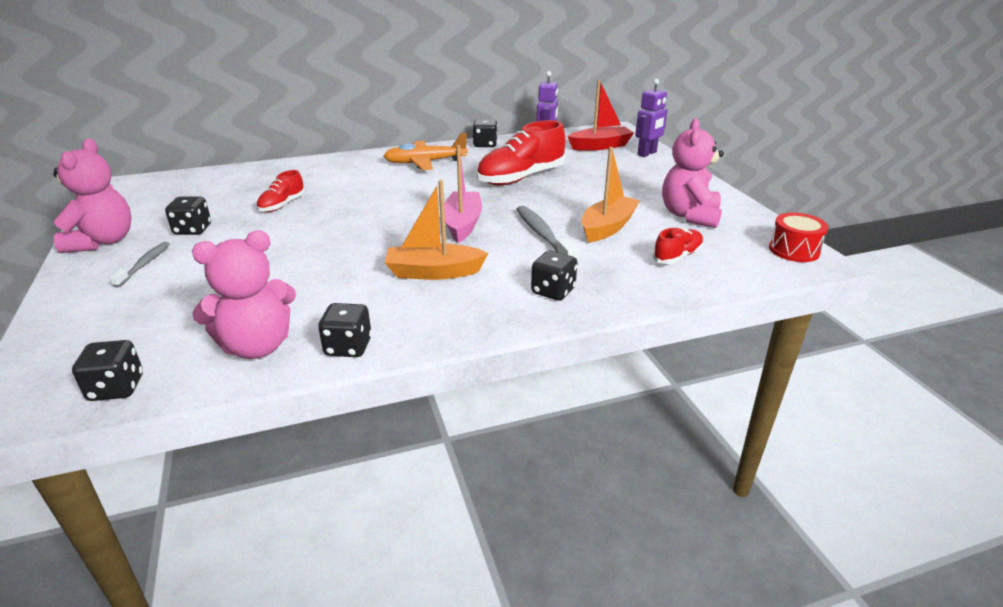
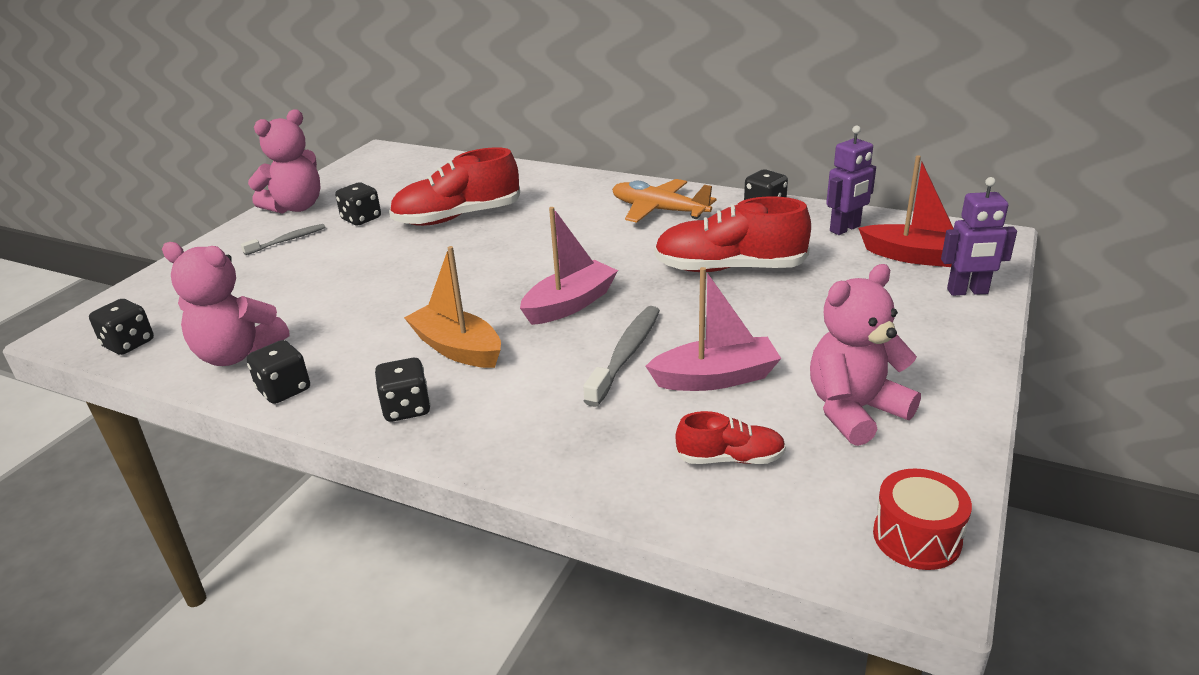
camera: 45 degrees right, 0 degrees up
(282, 205) = (458, 217): red shoe -> red shoe, size x1.91
(553, 291) = (521, 427): black dice -> black dice (406, 408)
(607, 227) = (715, 378): orange boat -> pink boat

